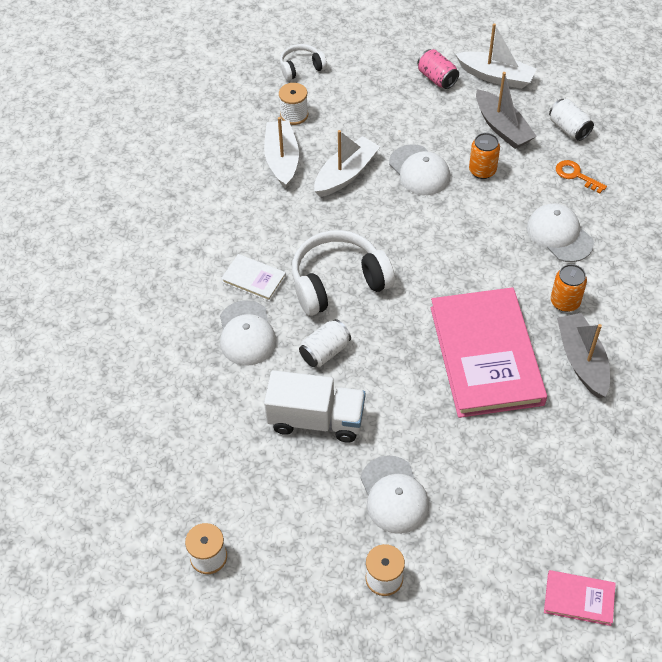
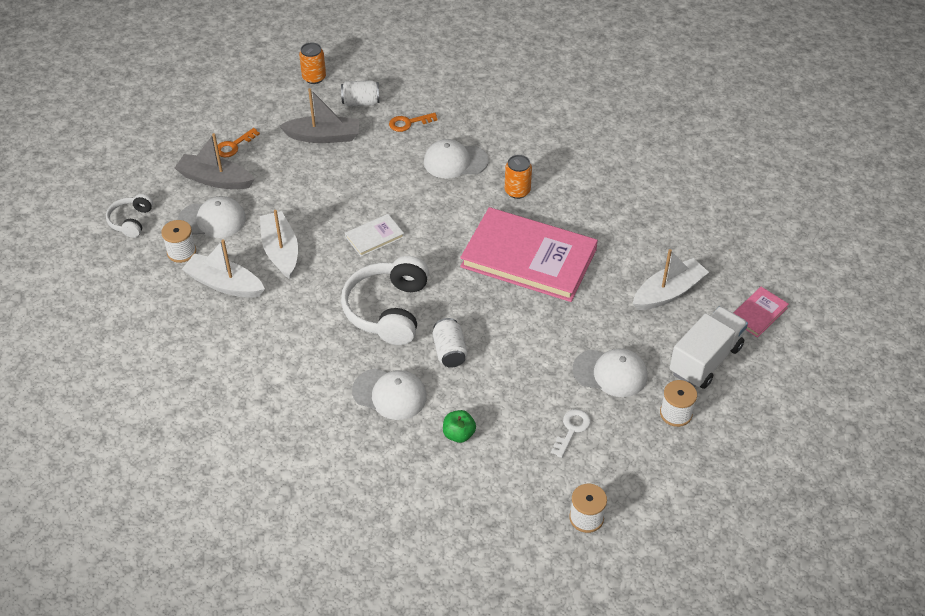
camera: 60 degrees left, 5 degrees down
(237, 407) = (459, 434): none -> green apple
(254, 279) = (337, 363): white book -> white book (374, 237)
(302, 495) = (571, 430): none -> white key
(316, 420) = (509, 388): white truck -> white truck (705, 360)
(419, 170) = (320, 205): white cap -> white cap (212, 220)
(437, 78) = (234, 146): pink can -> orange key
(482, 171) = (355, 170): orange can -> orange can (314, 78)
(496, 76) = (268, 112): white boat -> white boat (668, 292)
(581, 361) = (574, 210): grey boat -> grey boat (215, 179)

